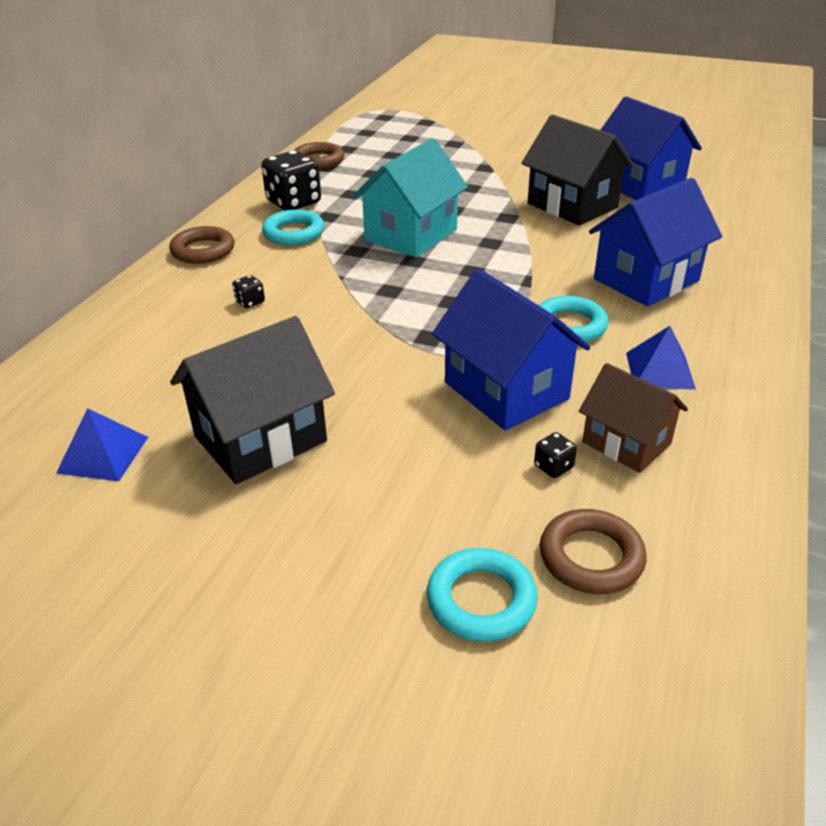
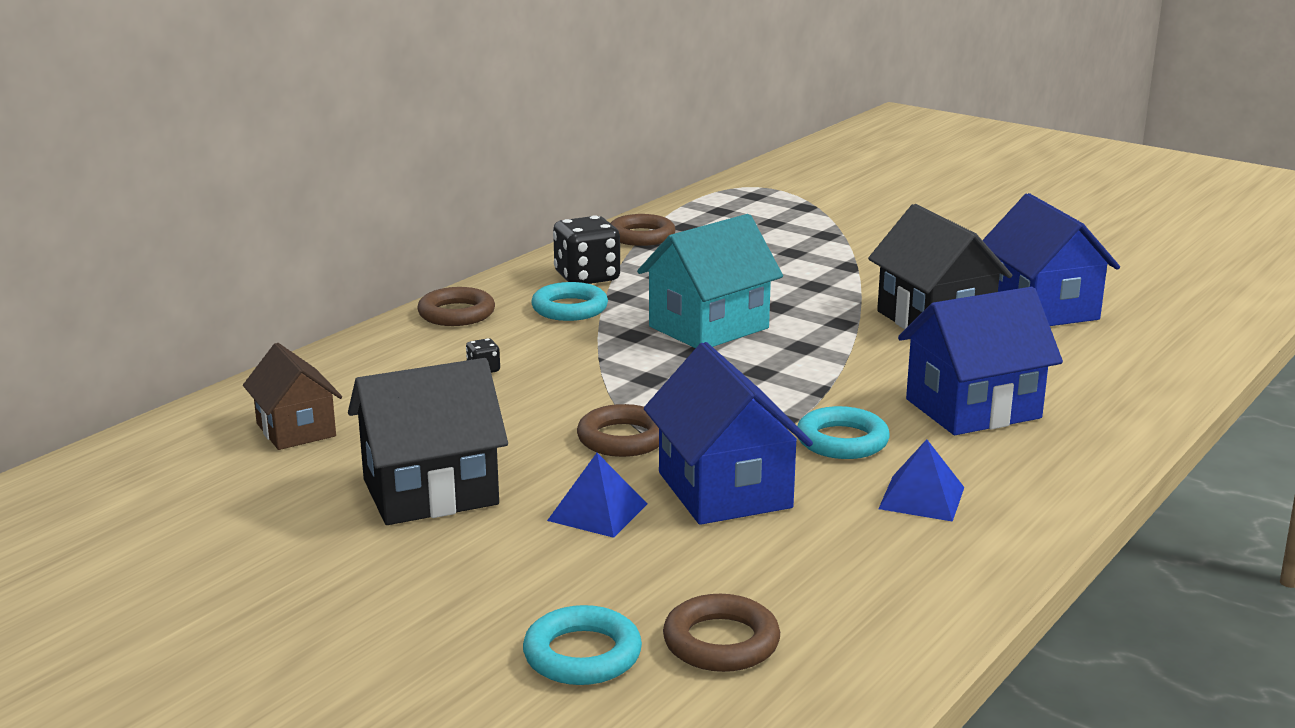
camera: 15 degrees right, 15 degrees down
(103, 454) = (266, 481): blue pyramid -> blue pyramid (598, 512)
(398, 352) = (623, 438): none -> brown ring
(553, 467) = (732, 563): black dice -> none
(626, 443) = (831, 556): brown house -> brown house (296, 430)

